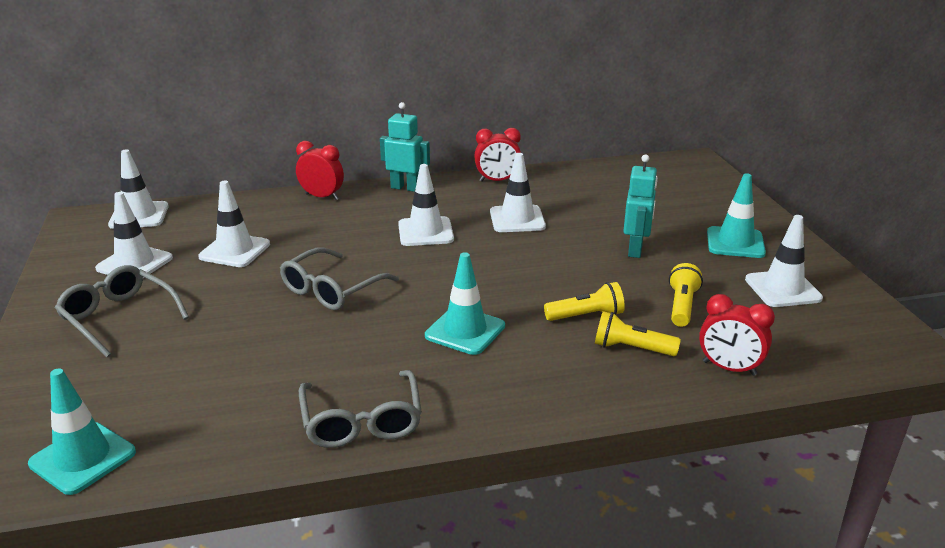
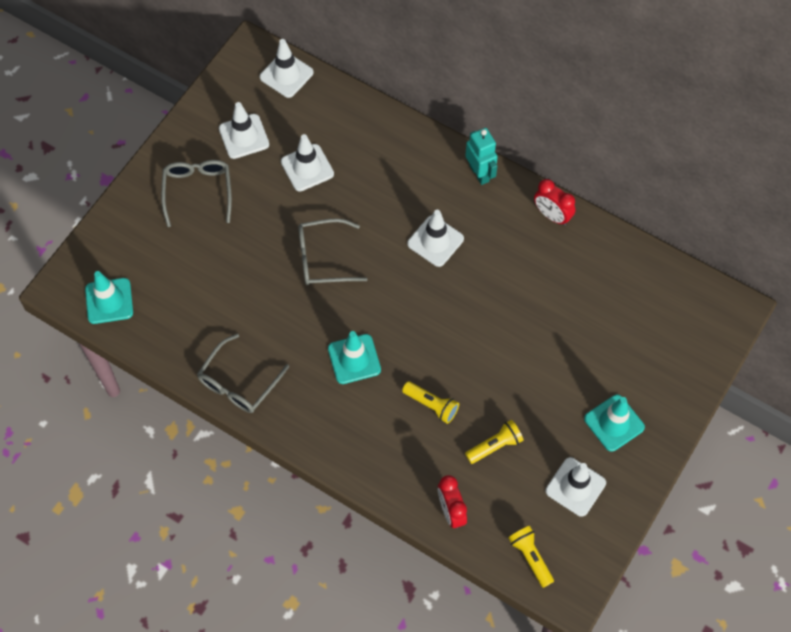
camera: 45 degrees right, 35 degrees up
(322, 197) = (414, 140): red clock -> none
(517, 219) = (508, 276): white traffic cone -> none
(631, 348) = (421, 451): yellow flashlight -> yellow flashlight (530, 557)
(635, 250) = (540, 373): turquoise robot -> none

